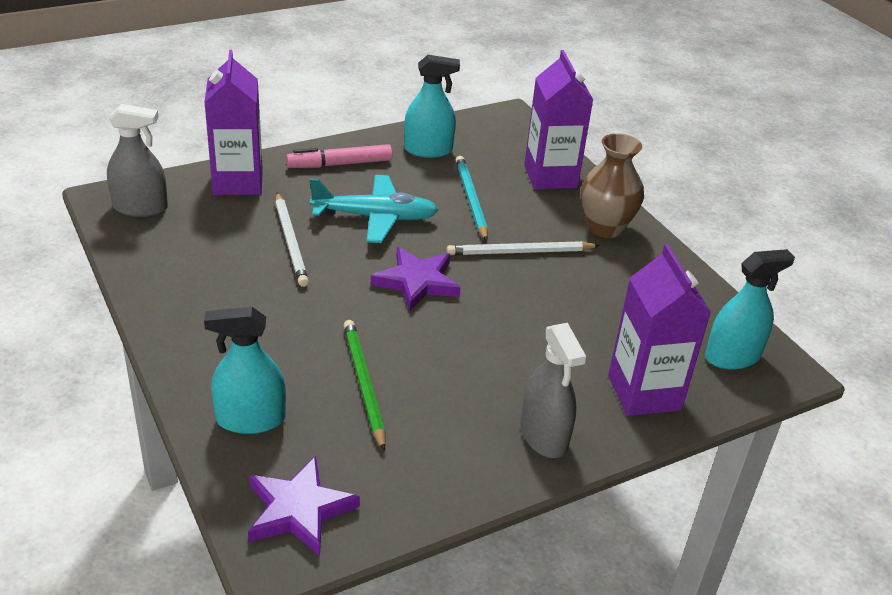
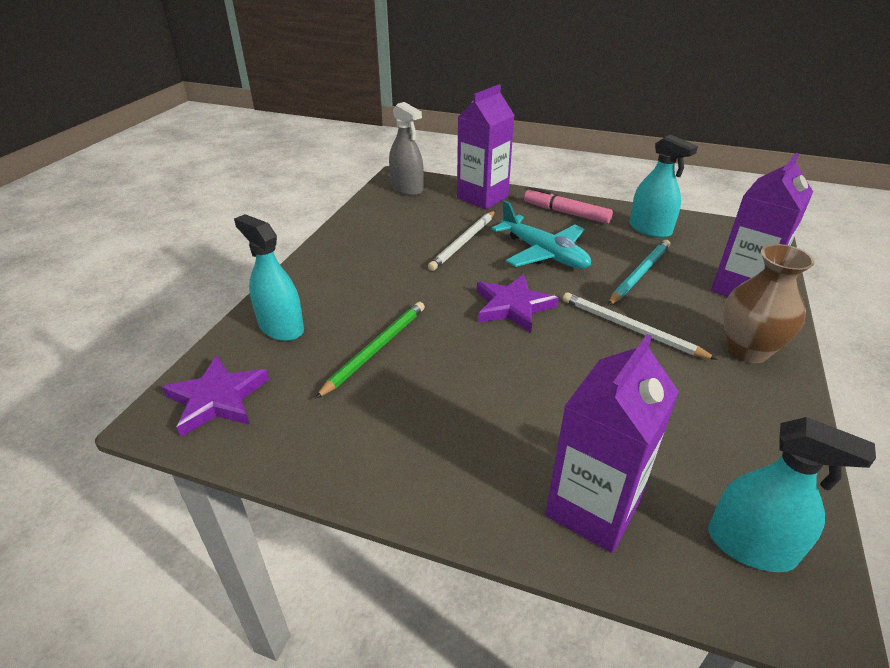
camera: 50 degrees right, 0 degrees up
(544, 436) = (446, 475): grey spray bottle -> none

